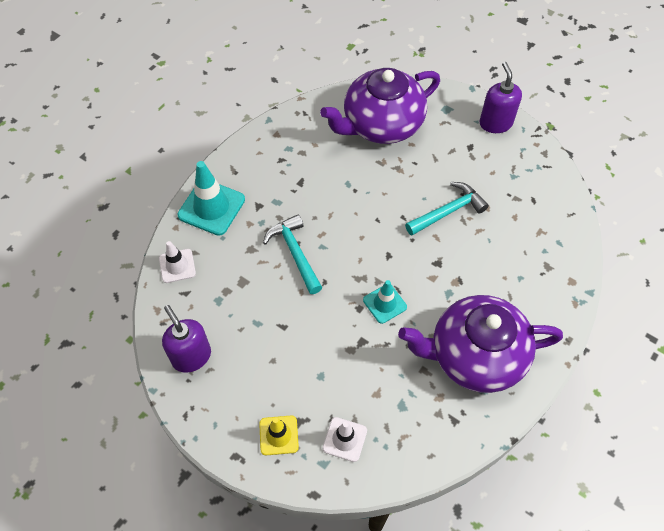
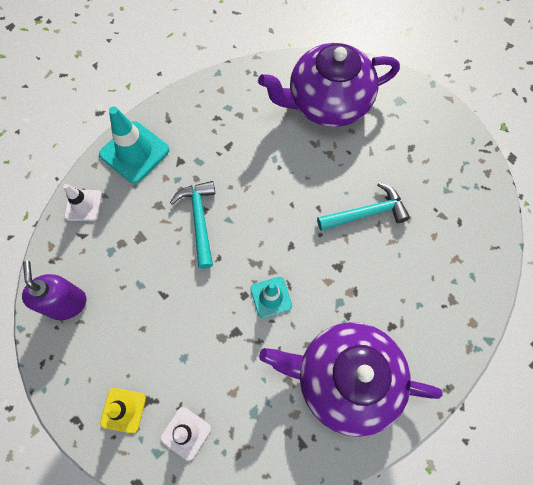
camera: 15 degrees right, 10 degrees up
(495, 123) = (445, 127): purple soap dispenser -> none

